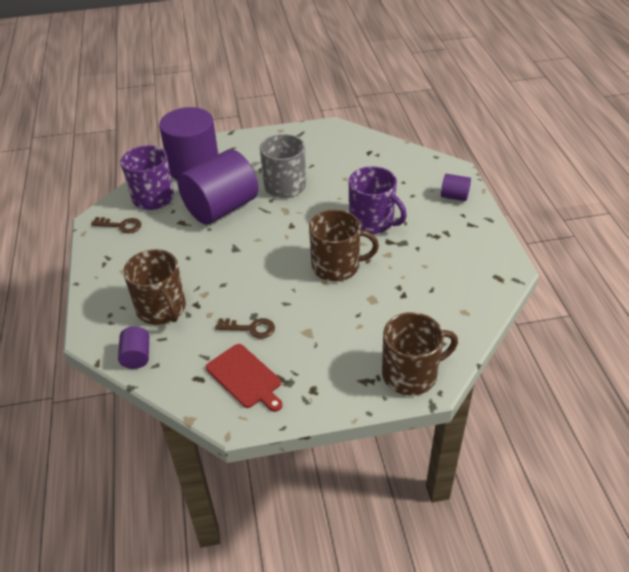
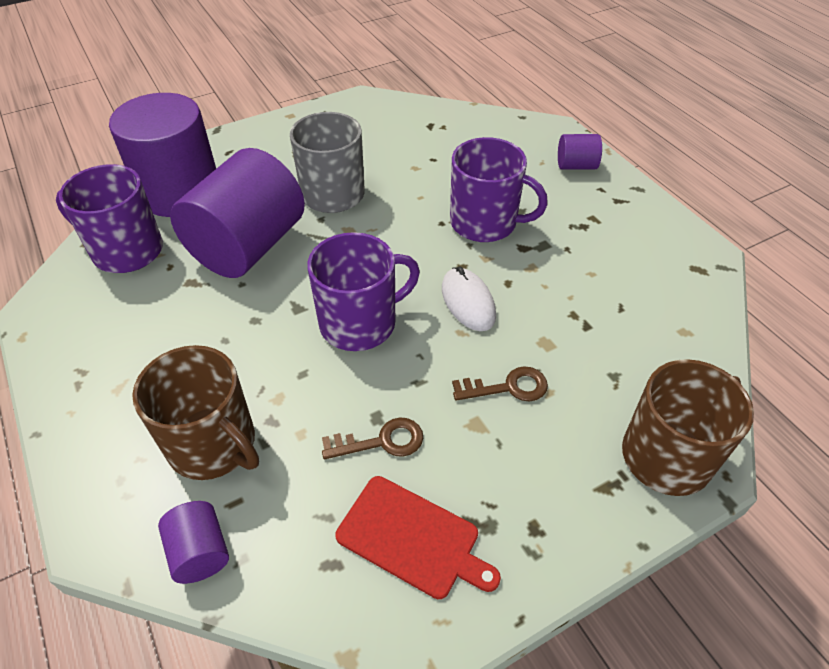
camera: 20 degrees left, 5 degrees up
(121, 226) = (88, 309): brown key -> brown key (508, 387)
(267, 264) = (360, 322): none -> purple mug
(337, 266) = (468, 302): brown mug -> white mouse

